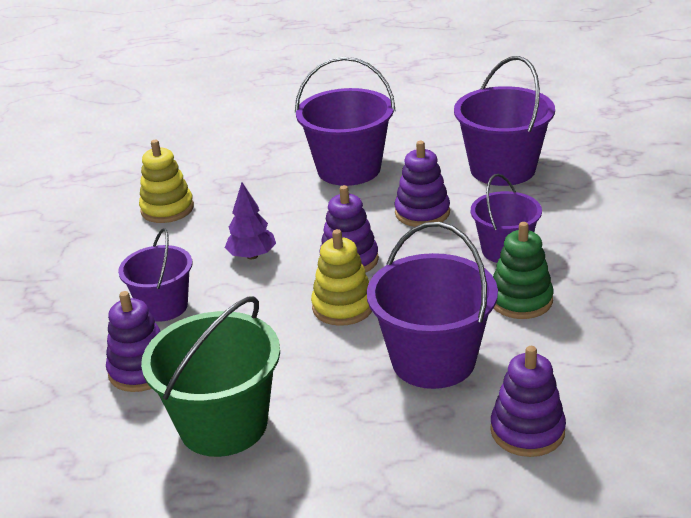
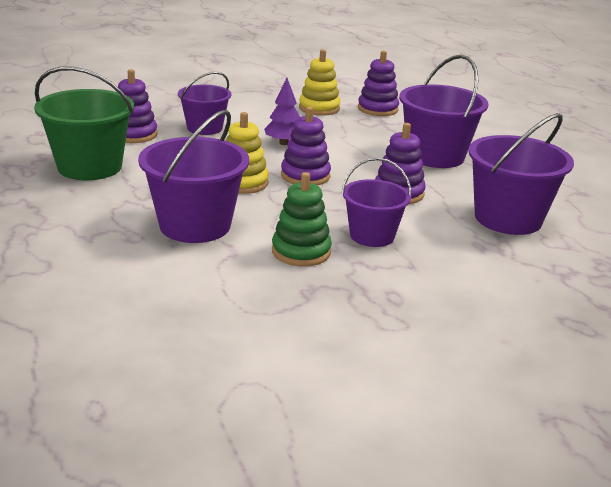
camera: 60 degrees right, 5 degrees down
(527, 431) = (124, 274): purple stacking toy -> purple stacking toy (377, 109)

